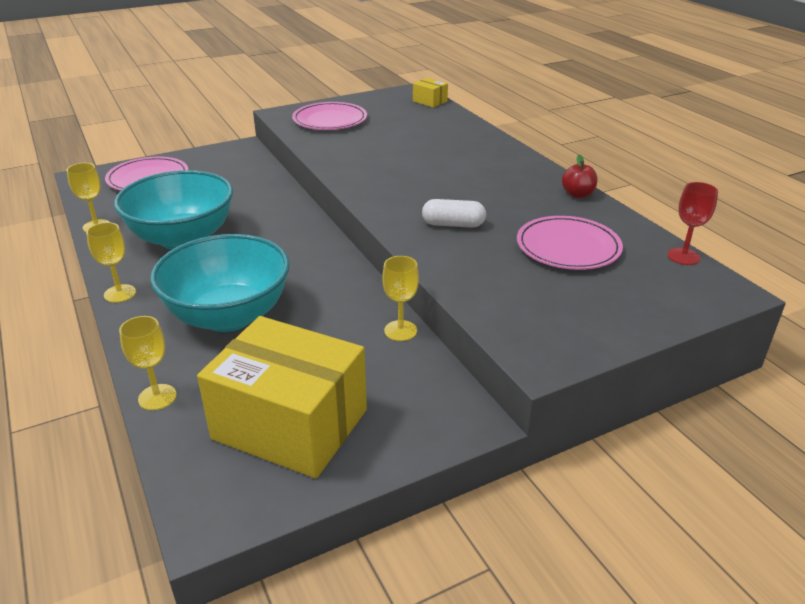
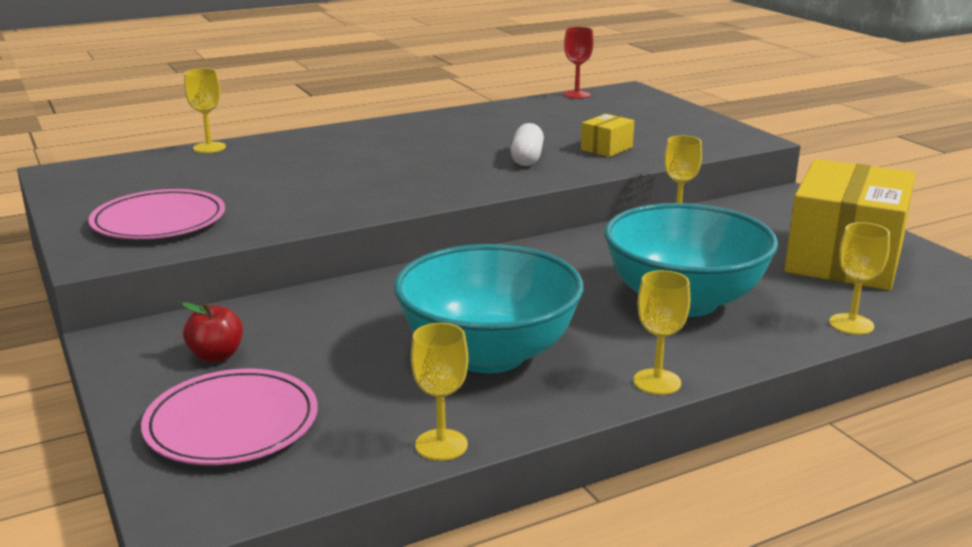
camera: 90 degrees left, 10 degrees down
(430, 101) = (122, 163): yellow box -> yellow box (606, 148)
(463, 118) = (209, 147): none -> yellow goblet
(568, 247) = (568, 123): pink plate -> none
(577, 194) = (456, 114): red apple -> red apple (216, 356)

